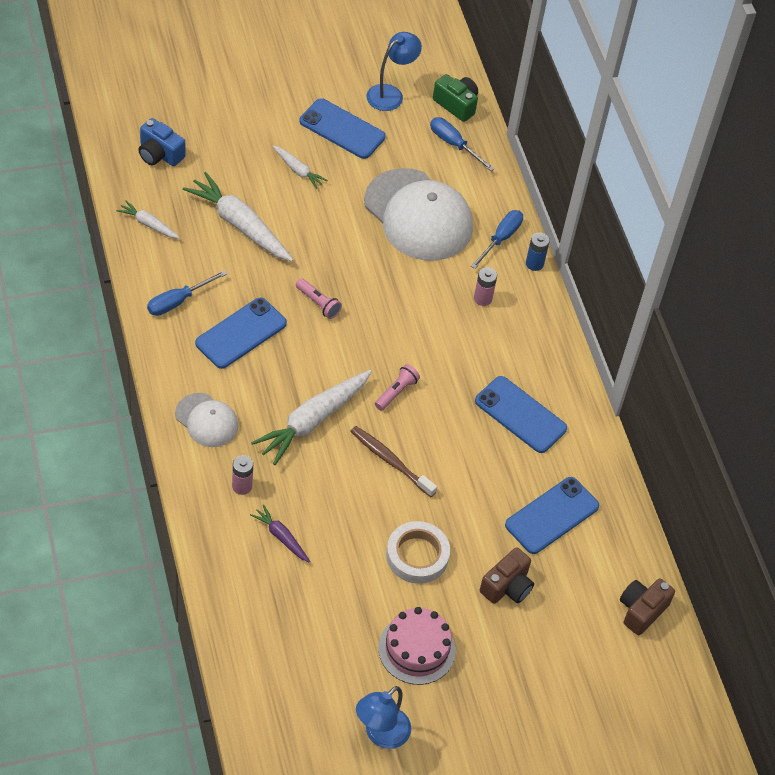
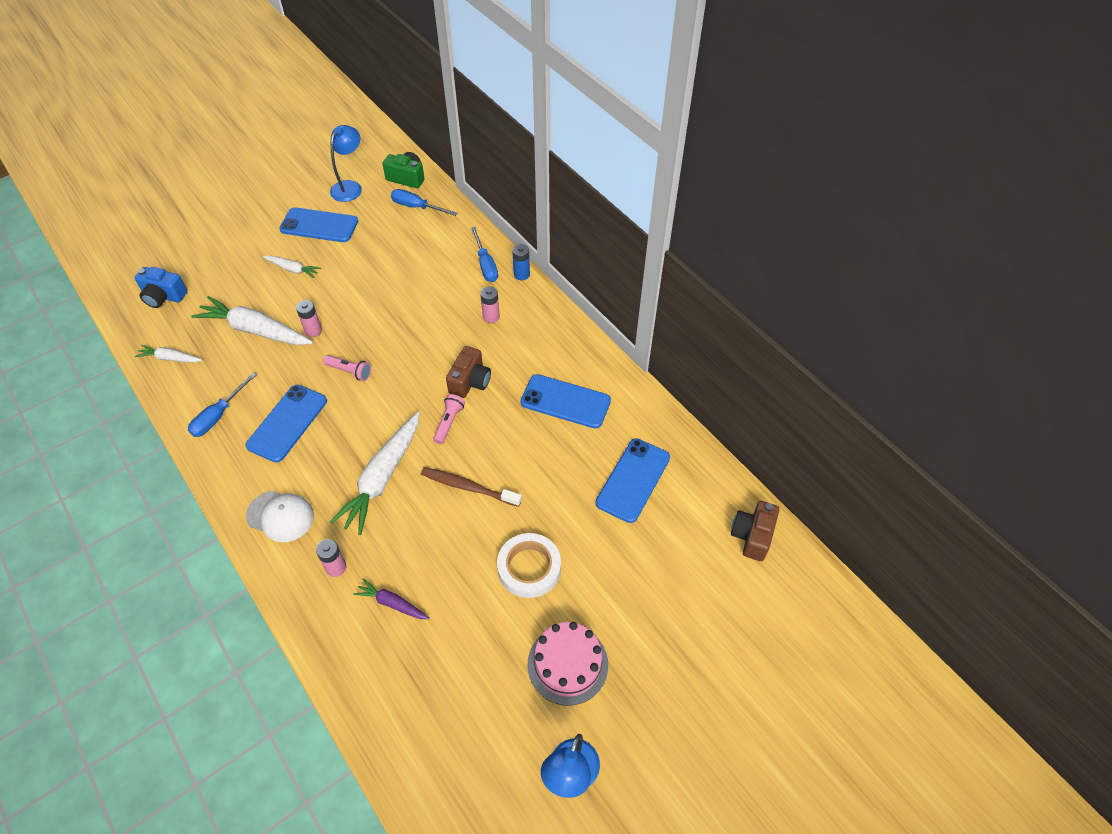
camera: 15 degrees left, 0 degrees up
(297, 246) = (313, 330): none -> pink battery
(418, 215) = (409, 270): white cap -> none
(501, 239) = (485, 265): blue screwdriver -> blue screwdriver turned 150 degrees clockwise
(507, 586) = (624, 564): brown camera -> brown camera (470, 381)

